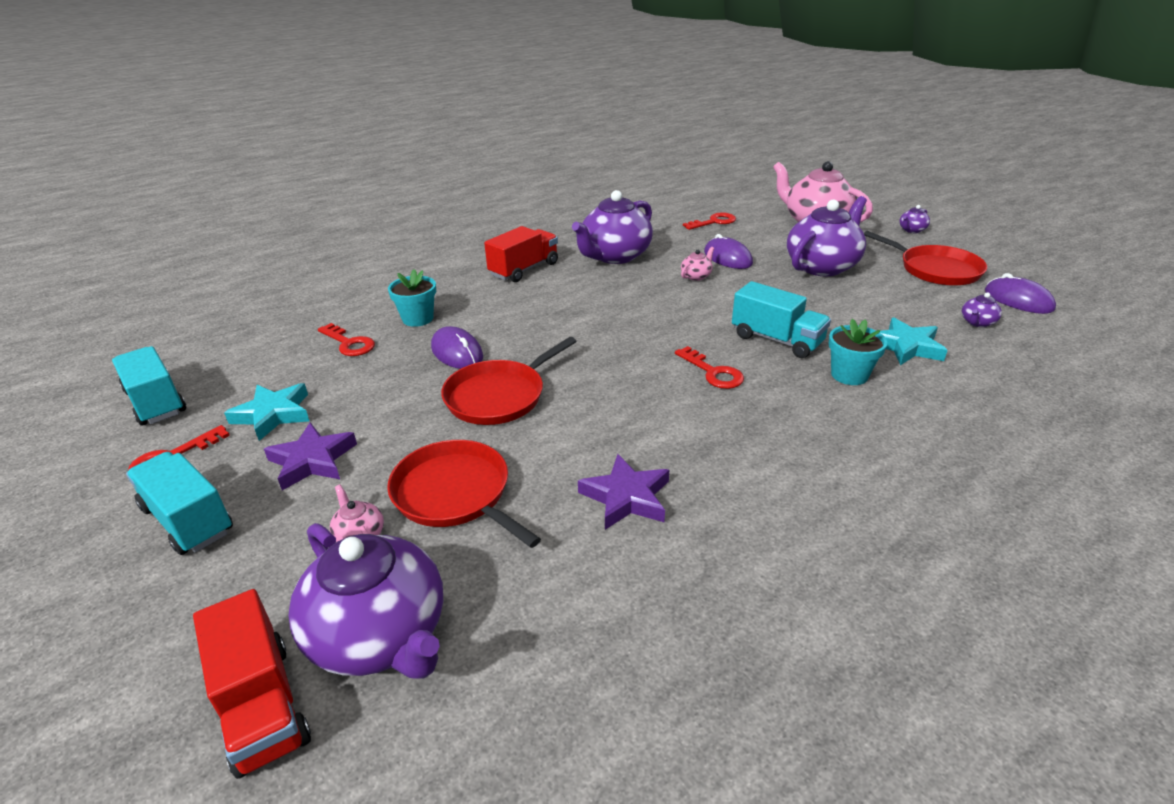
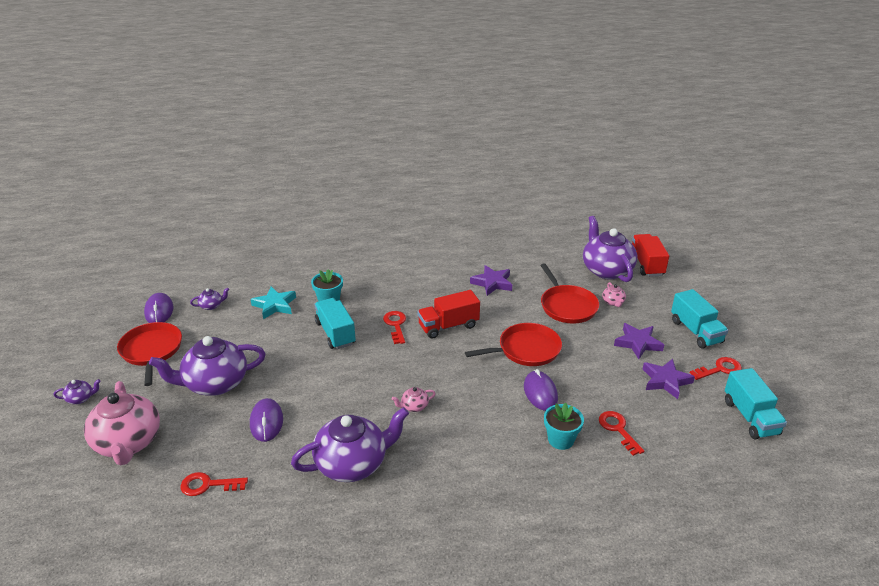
camera: 155 degrees left, 0 degrees up
(273, 414) = (665, 381): turquoise star -> purple star
(524, 269) = (445, 476): red truck -> red truck (448, 326)
(696, 276) = (316, 409): pink teapot -> pink teapot (414, 406)

